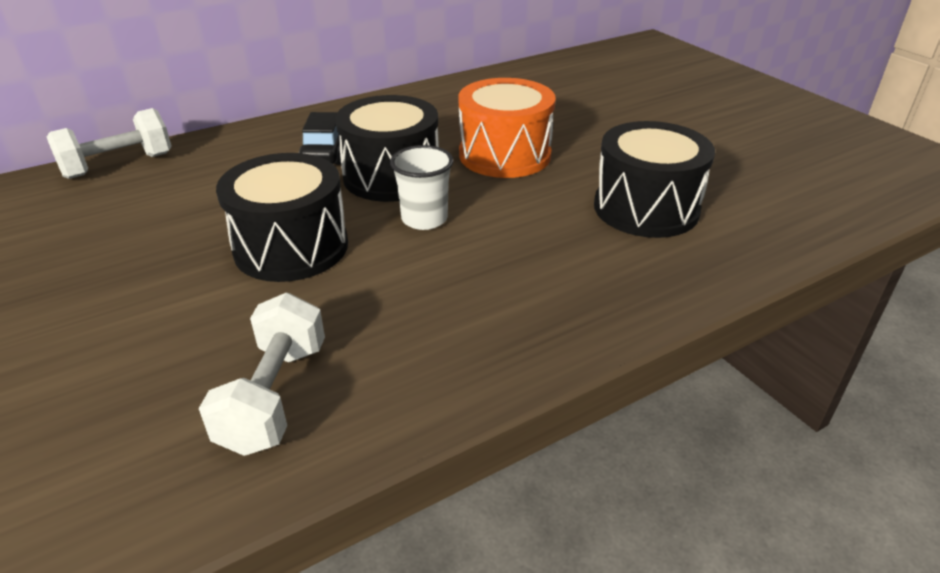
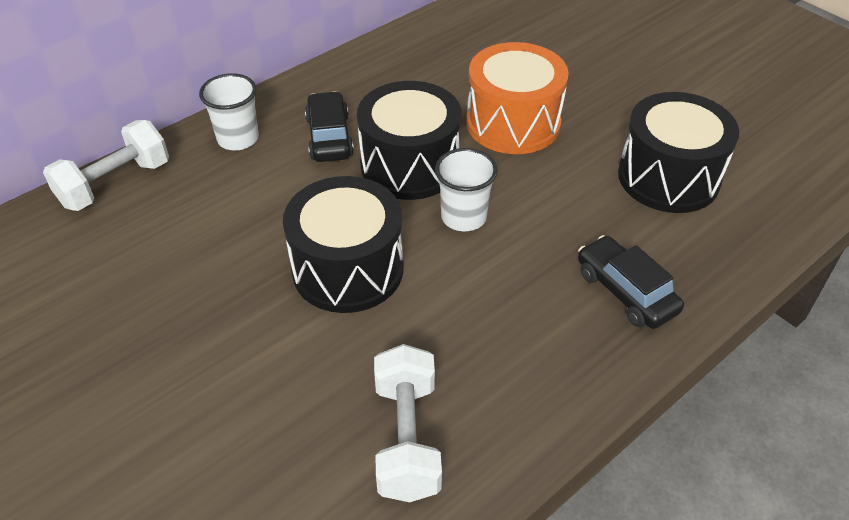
camera: 10 degrees left, 10 degrees up
(245, 144) = (238, 139): none -> white cup
(567, 295) = (626, 291): none -> black car

